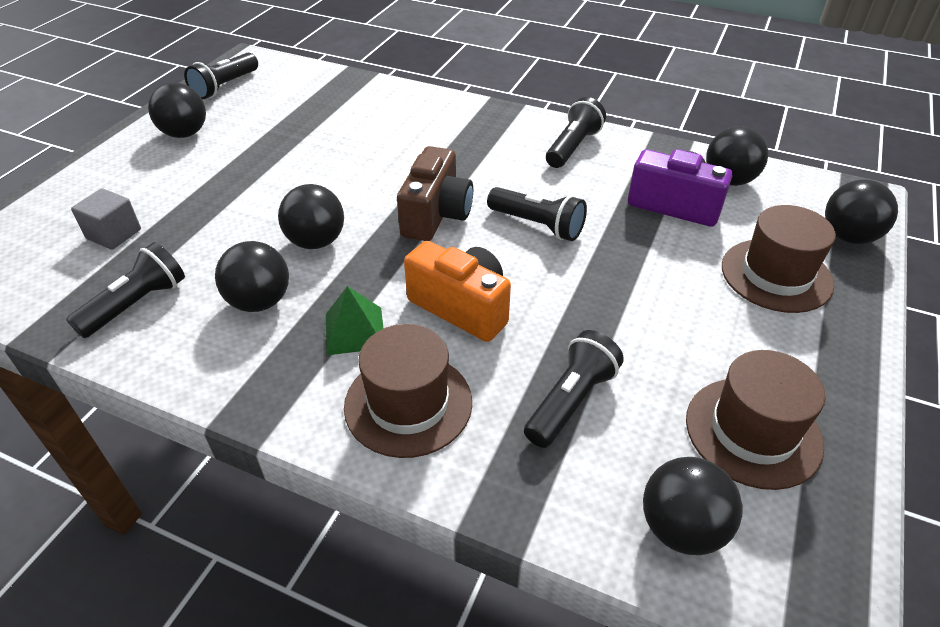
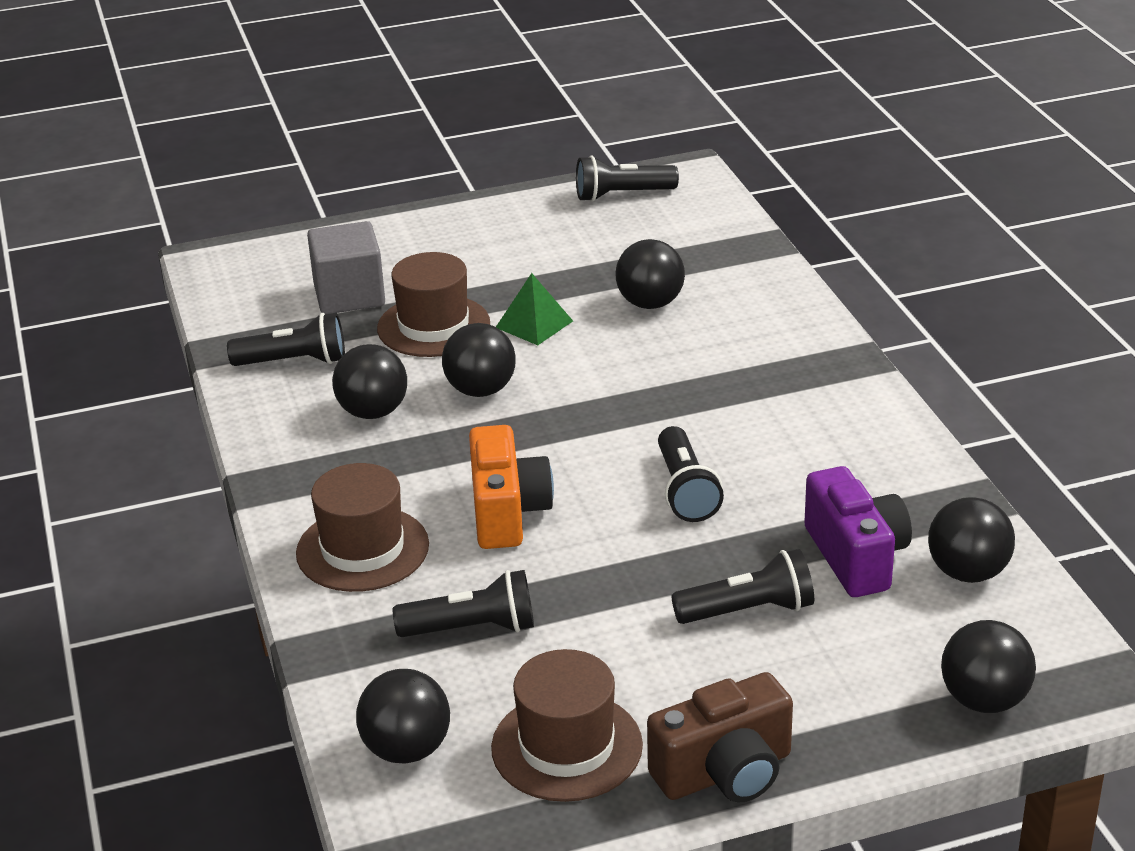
camera: 50 degrees right, 10 degrees down
(114, 234) = (349, 295): grey cube -> grey cube, size x1.52
(185, 134) = (519, 229): black ball -> black ball (650, 303)
(354, 330) = (404, 476): green pyramid -> green pyramid (534, 324)
(436, 215) = (612, 427): brown camera -> brown camera (725, 772)
(573, 147) = (860, 442): black flashlight -> black flashlight (748, 611)
(776, 275) = (828, 674): brown hat -> brown hat (433, 326)

